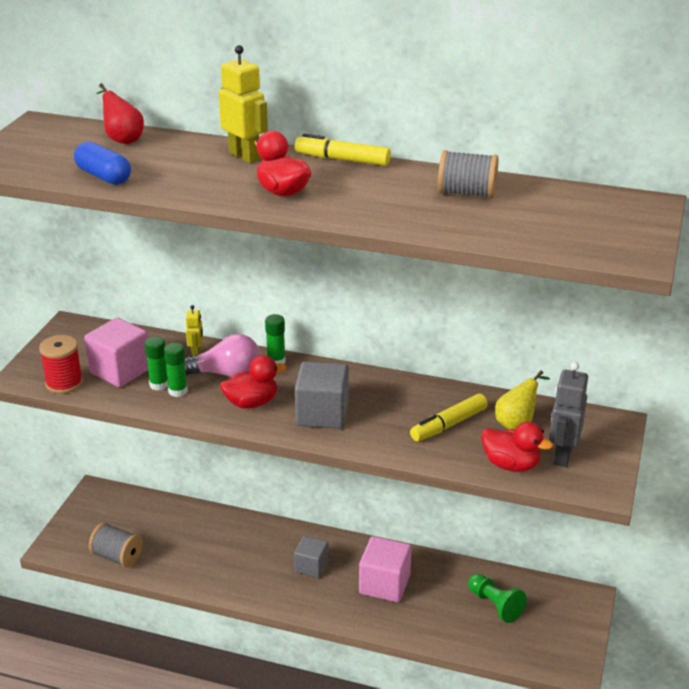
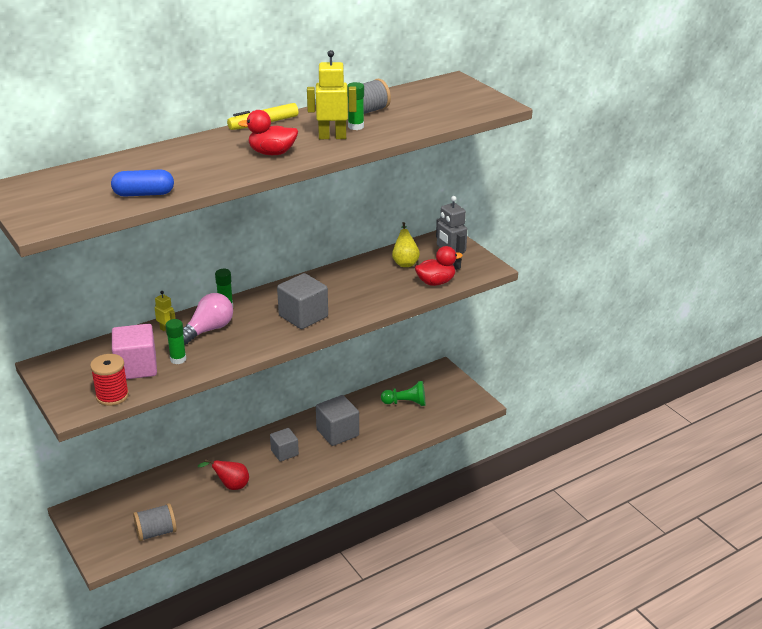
camera: 50 degrees left, 0 degrees up
(122, 139) = (98, 170): red pear -> red pear (231, 486)
(178, 391) = (197, 355): green glue stick -> green glue stick (356, 126)
(245, 156) = (203, 146): yellow robot -> yellow robot (332, 137)
(251, 403) = (253, 334): red duck -> none
(384, 584) = (337, 433): pink cube -> grey cube
(449, 425) = (375, 282): yellow marker -> none

